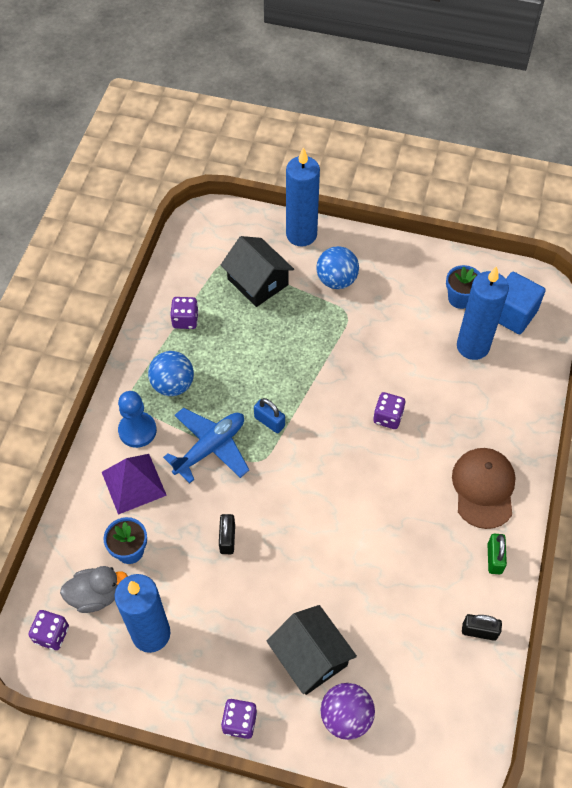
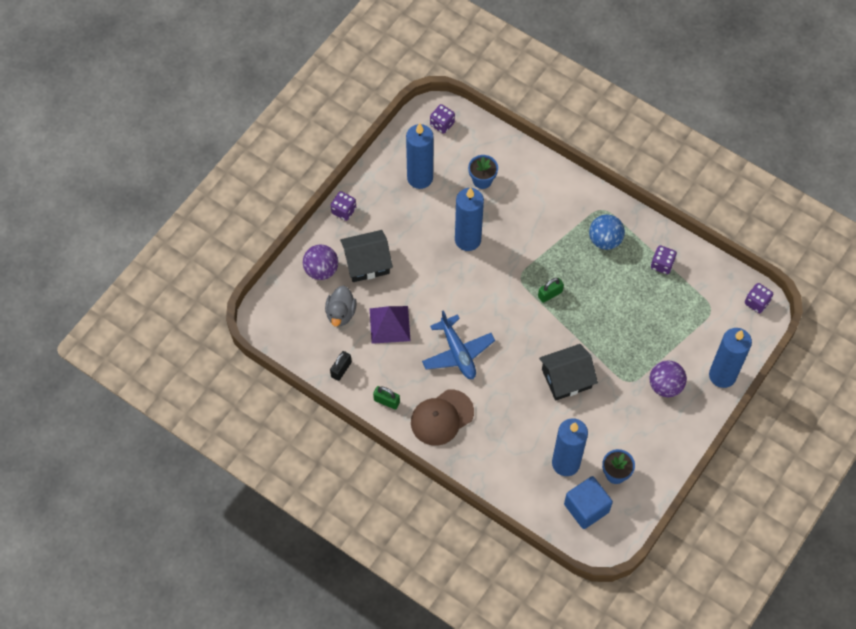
camera: 110 degrees right, 5 degrees up
(96, 595) = (458, 153): grey duck -> grey duck (341, 313)
(134, 483) = (532, 195): purple pyramid -> purple pyramid (389, 324)
(137, 430) = (574, 207): blue pawn -> none
(210, 448) = (542, 249): blue plane -> blue plane (458, 353)
(227, 539) = (468, 239): black padlock -> blue candle
(258, 282) = (682, 326): black house -> black house (566, 378)
(269, 422) = (550, 294): blue padlock -> green padlock
(336, 280) = (665, 386): blue ball -> purple ball
(388, 417) = (524, 375): purple dice -> purple dice (757, 302)
(483, 488) = (442, 417): brown cap -> brown cap turned 120 degrees clockwise

